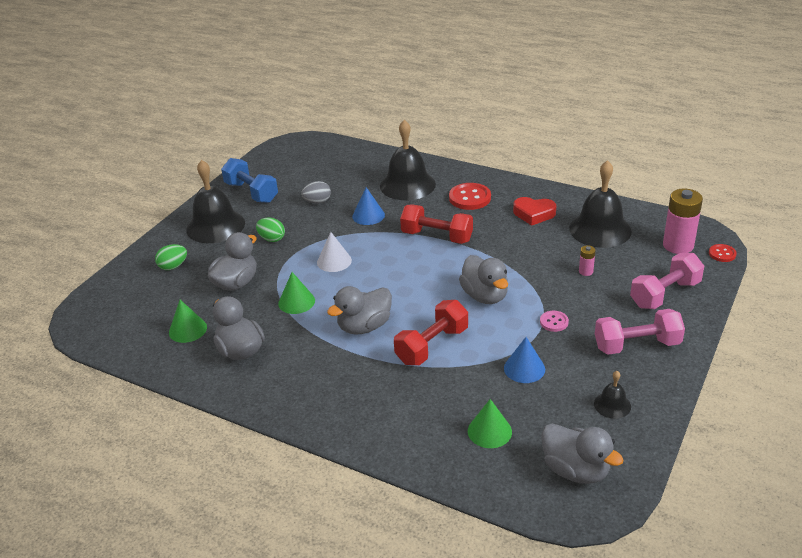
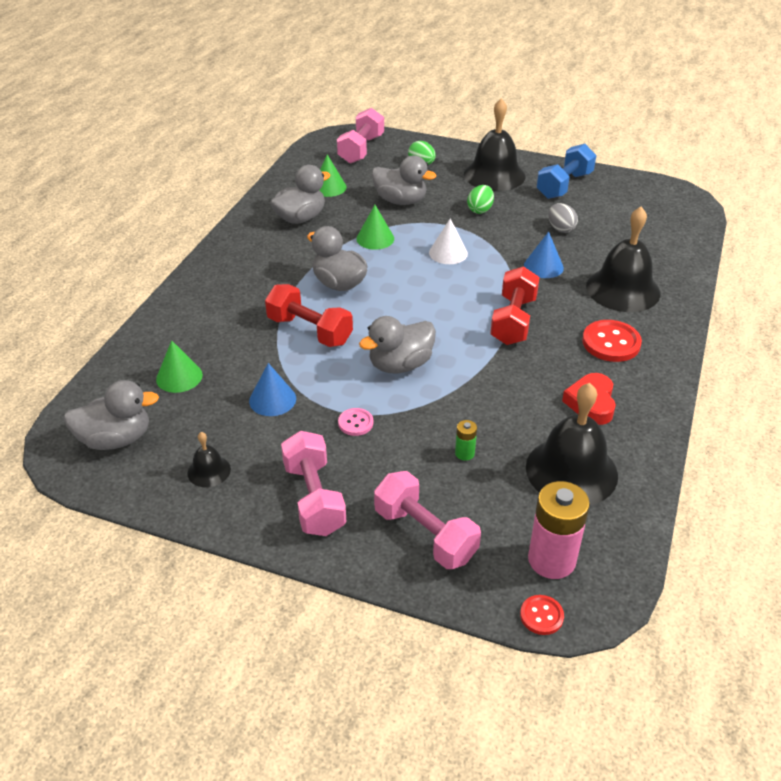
camera: 80 degrees right, 5 degrees up
(120, 305) = (361, 149): none -> pink dumbbell
(575, 470) = (116, 439): grey duck -> grey duck turned 135 degrees counterclockwise
(586, 271) = (464, 453): pink battery -> green battery

